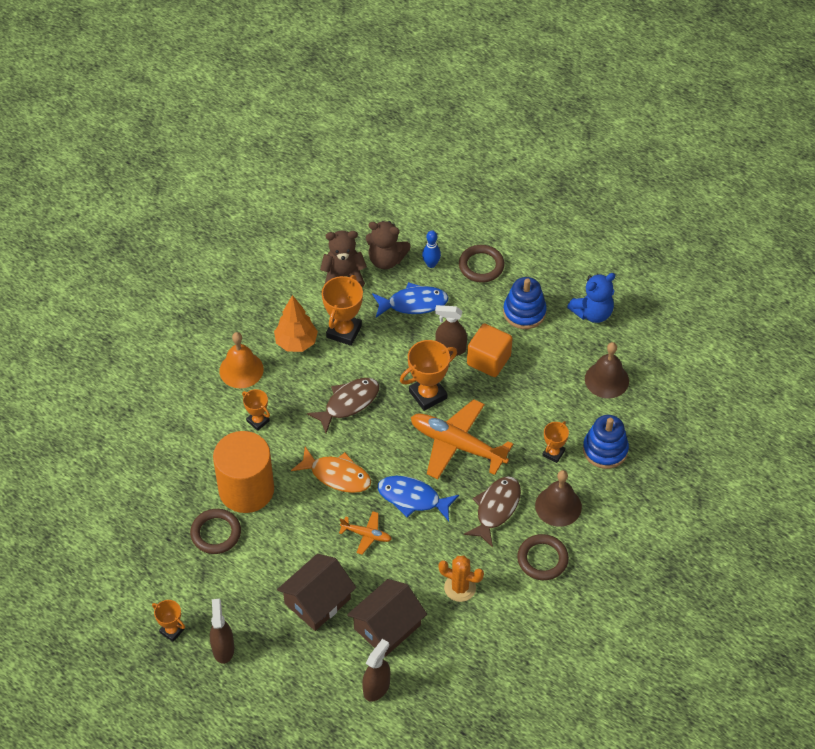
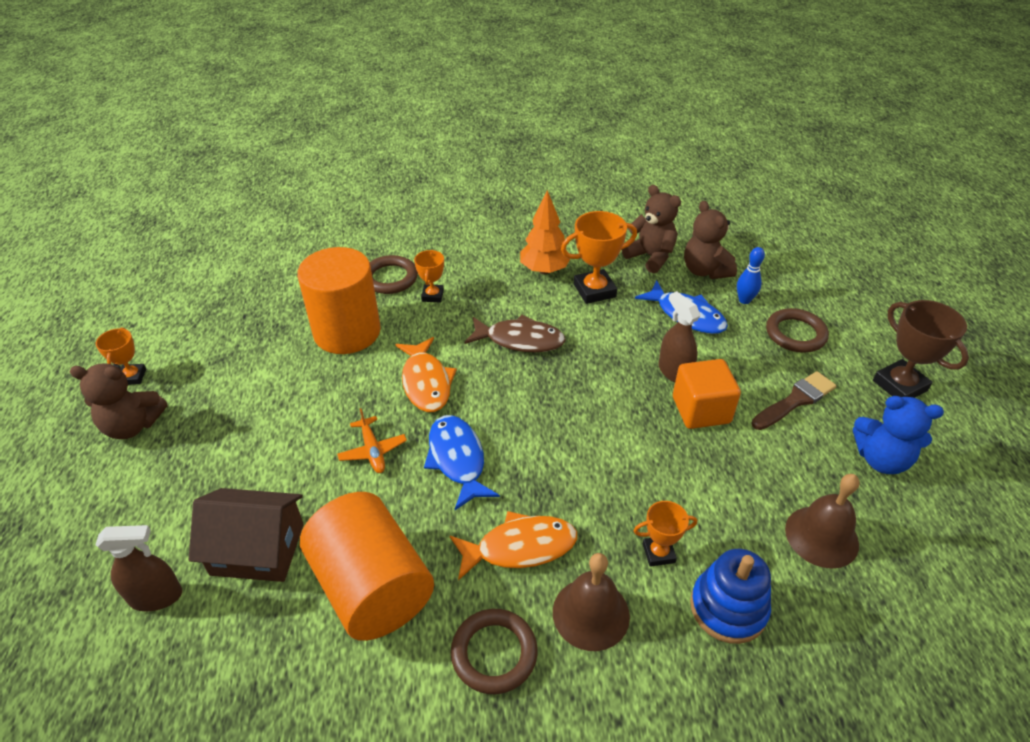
camera: 50 degrees right, 10 degrees down
(216, 533) = (277, 341): brown ring -> brown ring (390, 278)
(223, 648) = (132, 425): brown spray bottle -> brown teddy bear
(241, 370) = (476, 256): orange bell -> none
(317, 601) = (249, 463): brown house -> none
(428, 395) = (599, 390): orange trophy -> none
(457, 445) = (566, 453): orange plane -> none
(460, 588) = (372, 587): orange cactus -> orange cylinder
(496, 509) = (520, 547): brown fish -> orange fish
(524, 312) = (795, 400): blue stacking toy -> brown brush
(560, 257) = (899, 385): none -> brown trophy

